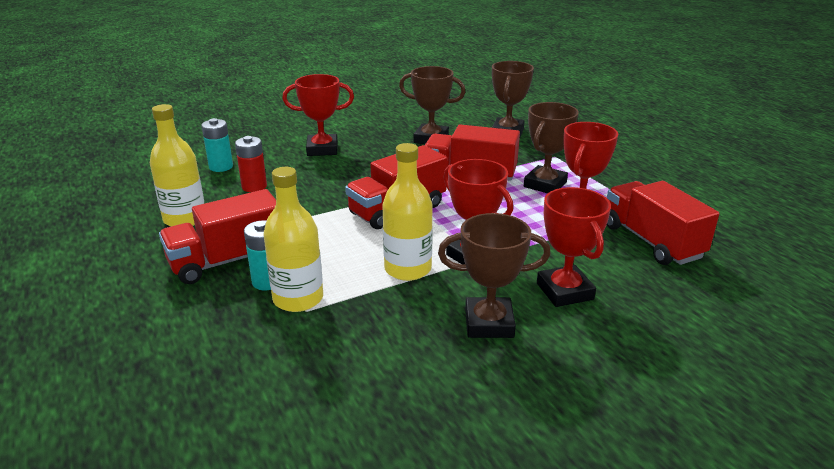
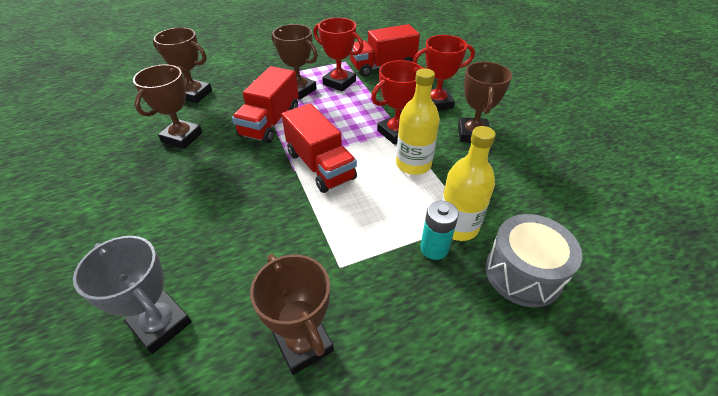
camera: 85 degrees left, 15 degrees up
(185, 219) = (303, 343): yellow bottle -> brown trophy
(220, 342) = (523, 273): none -> grey drum
(221, 167) = (161, 324): turquoise battery -> grey trophy
(228, 260) = (399, 284): red truck -> none
(254, 187) = (237, 278): red battery -> none
(322, 149) = (161, 219): red trophy -> none

